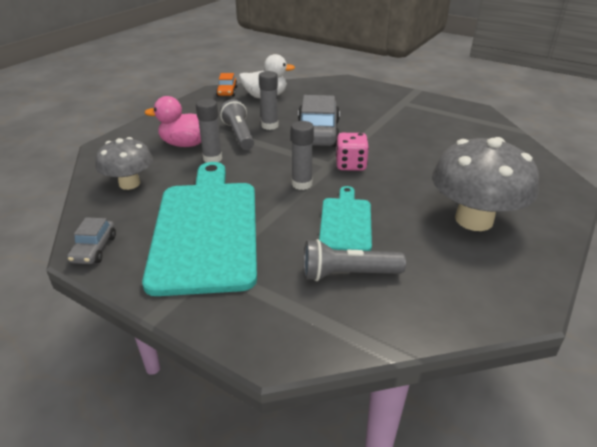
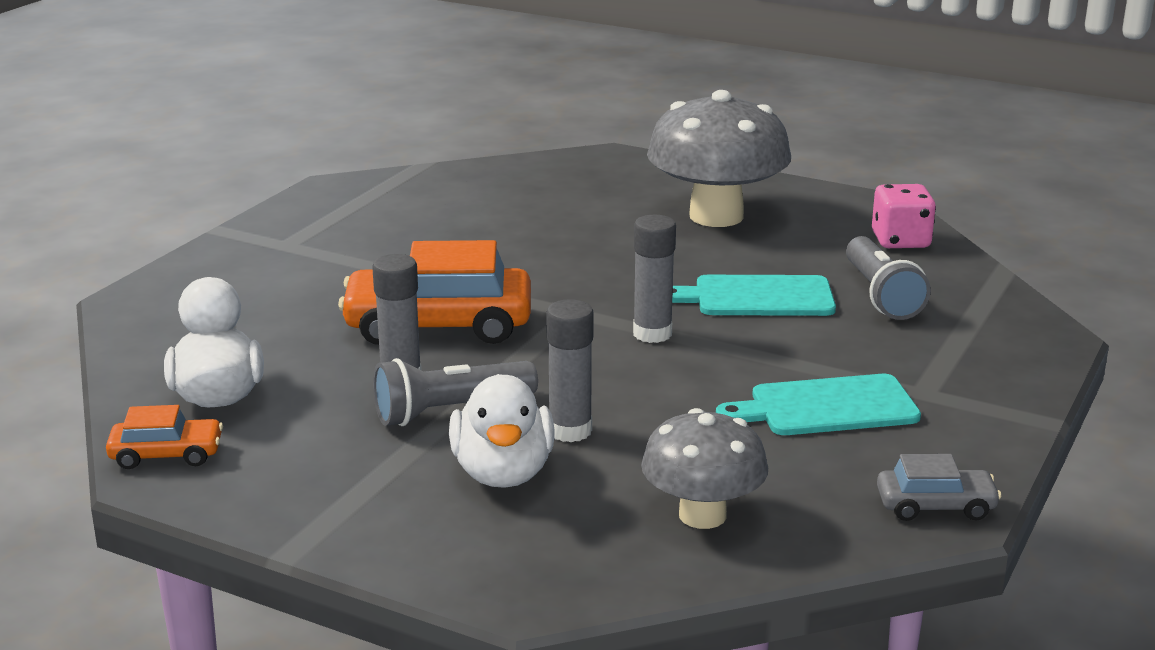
camera: 95 degrees left, 10 degrees down
(186, 144) = (503, 473): pink duck -> white duck
(206, 229) = (826, 407): turquoise cutting board -> turquoise cutting board, size x0.51
(317, 133) = (438, 326): grey car -> orange car
(351, 165) = (572, 294): pink dice -> pink dice (900, 241)

